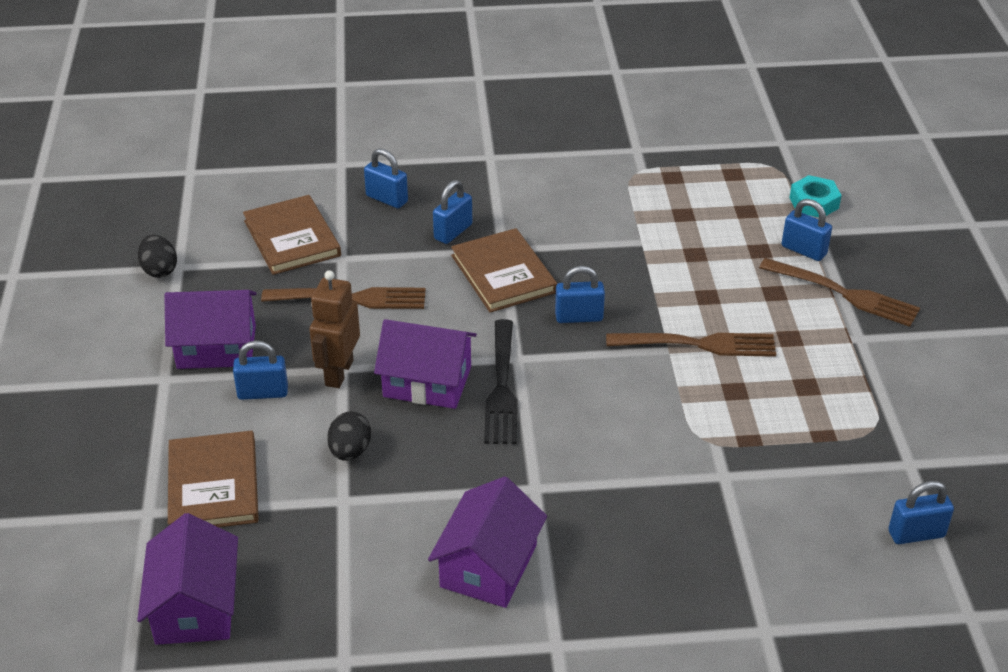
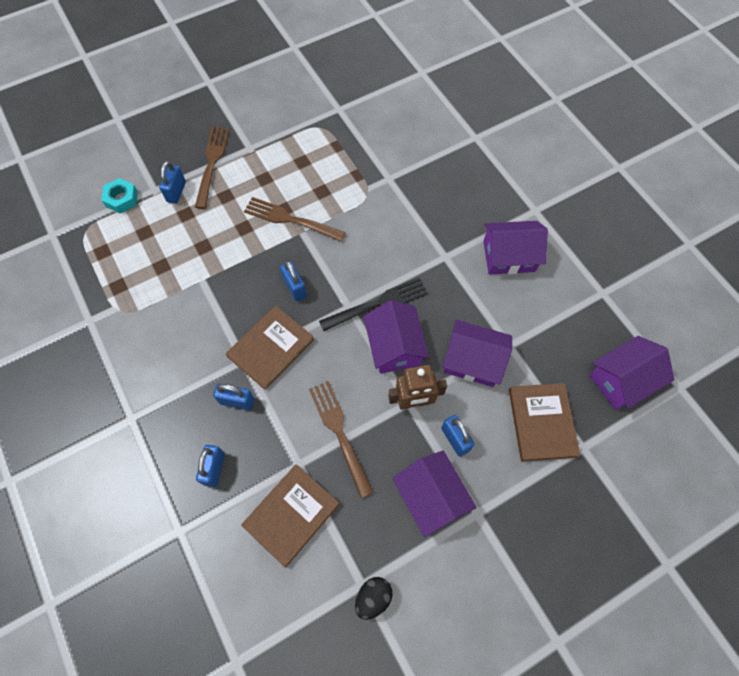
camera: 115 degrees left, 25 degrees up
(213, 485) = (542, 422): brown book -> brown book turned 60 degrees counterclockwise
(350, 451) = (473, 361): black egg -> purple house
(697, 344) = (291, 219): brown fork -> brown fork turned 45 degrees counterclockwise
(916, 534) = (384, 98): blue padlock -> none

